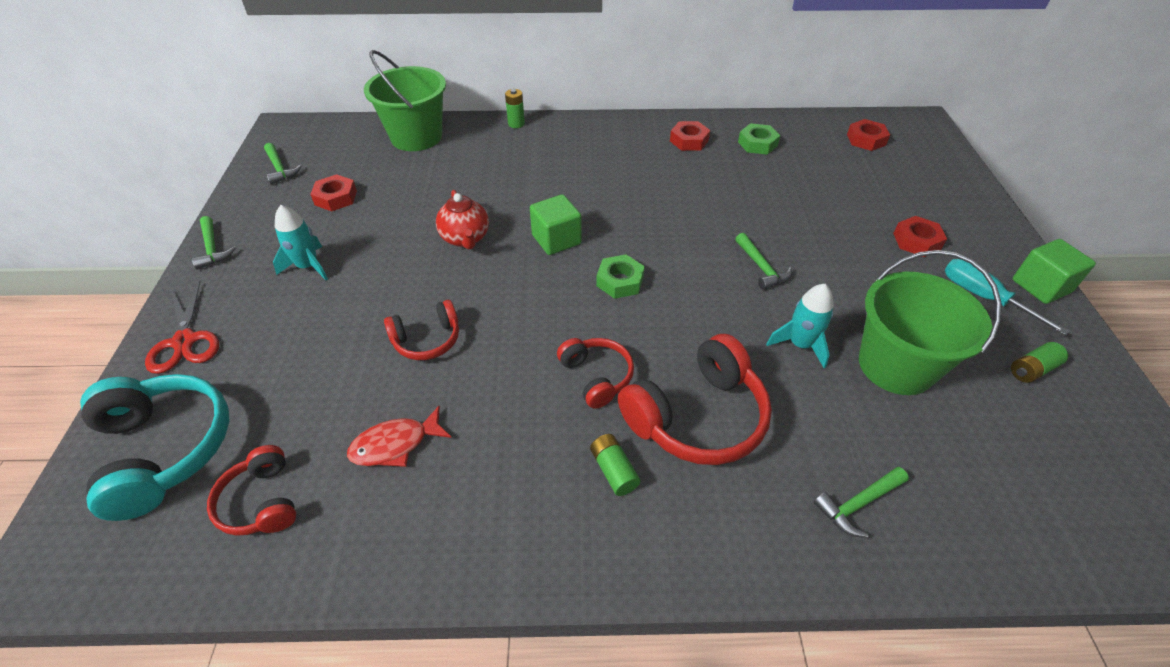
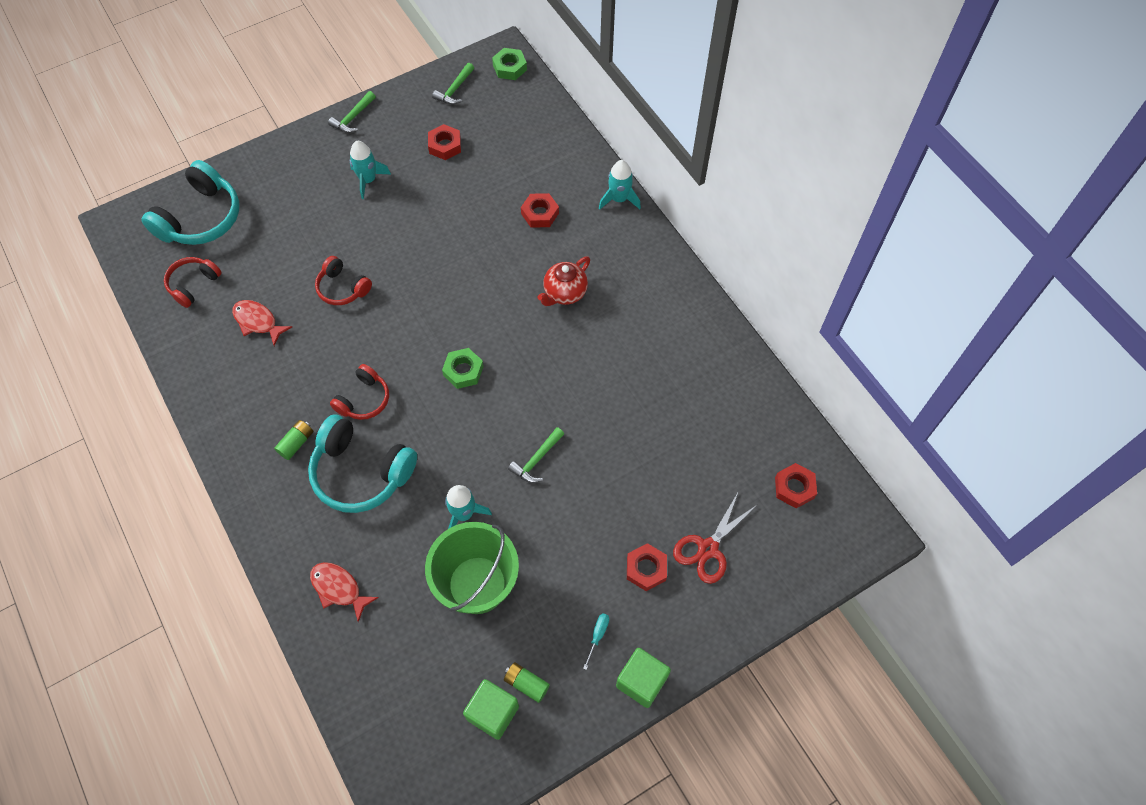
camera: 60 degrees right, 15 degrees up
(185, 341) = (273, 166): red scissors -> red scissors (708, 548)
(416, 137) = (552, 144): green bucket -> none
(465, 238) = (450, 251): red teapot -> red teapot (564, 293)
(516, 124) = (619, 199): green battery -> turquoise rocket
(556, 239) = (485, 308): green cube -> green cube (493, 712)
(689, 141) = (685, 339): red nut -> red nut (540, 213)
(697, 417) = (361, 472): red headphones -> turquoise headphones
(757, 144) = (719, 396): green nut -> green nut (510, 67)
(858, 504) = (339, 589): green hammer -> red fish
(983, 297) = (598, 635): turquoise screwdriver -> turquoise screwdriver, size x0.53

